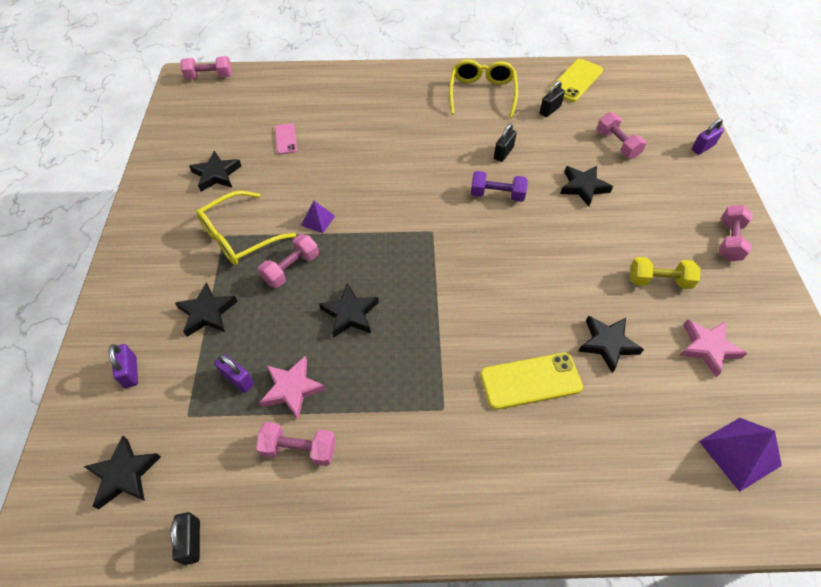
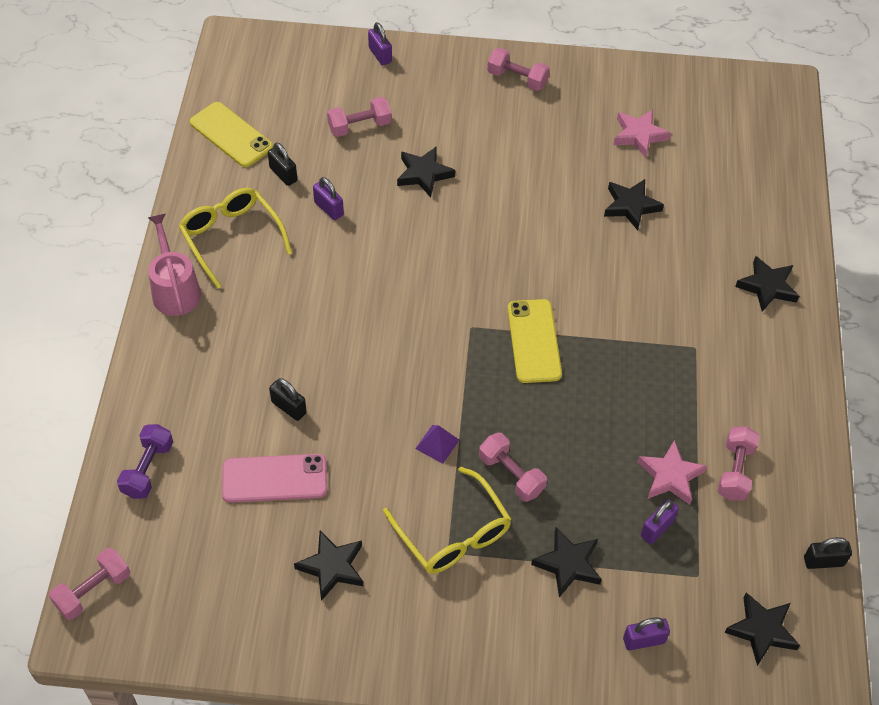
camera: 85 degrees left, 0 degrees up
(209, 77) = (93, 590): pink dumbbell -> pink dumbbell turned 45 degrees clockwise
(286, 139) = (274, 478): pink phone -> pink phone, size x1.69
(350, 314) = (580, 418): black star -> black star (767, 287)
(431, 75) = (175, 290): none -> pink watering can
(482, 93) = (231, 238): yellow glasses -> yellow glasses turned 45 degrees clockwise
(497, 195) = (423, 256): purple dumbbell -> purple dumbbell (148, 469)
(503, 153) = (353, 236): black padlock -> black padlock (289, 407)
(526, 137) = (328, 208): none -> purple padlock
(530, 381) = (668, 274): yellow phone -> yellow phone (534, 341)
(659, 281) = (561, 147): yellow dumbbell -> none
(739, 453) = (738, 148): purple pyramid -> none

